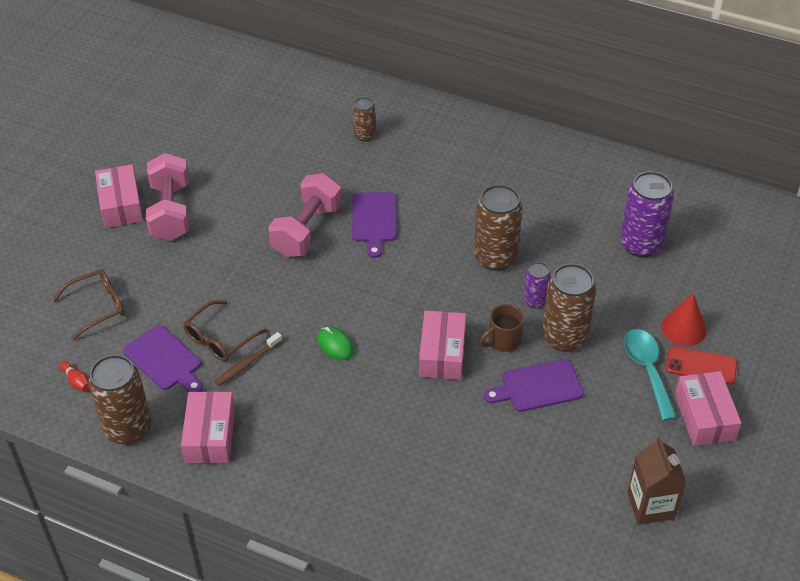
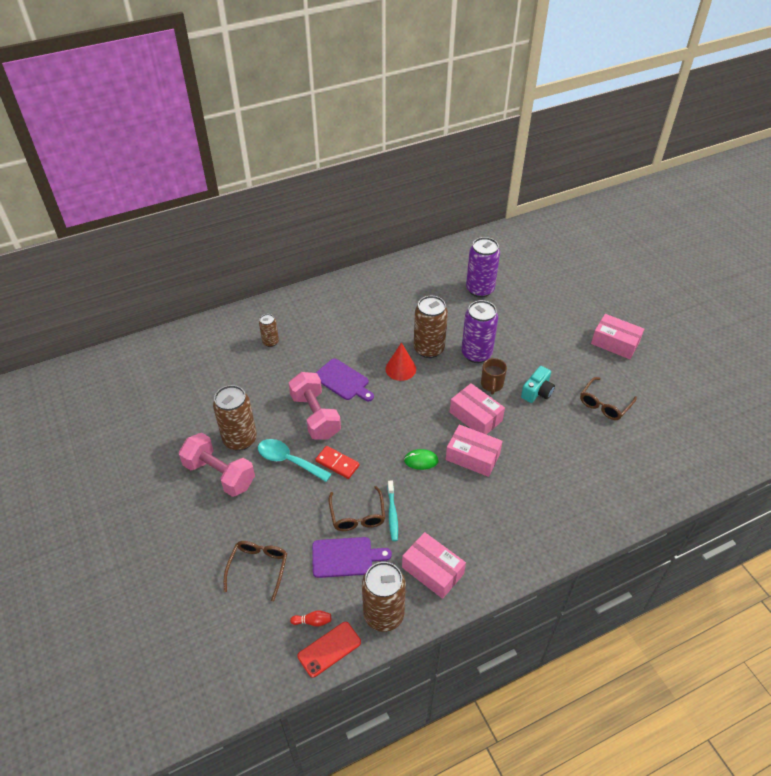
camera: 50 degrees left, 0 degrees up
(121, 205) = (181, 498): pink box -> pink box (472, 457)
(247, 363) = (392, 514): brown toothbrush -> turquoise toothbrush
(266, 284) = (337, 463): none -> red domino
(535, 301) = (476, 354): purple can -> purple can, size x1.84
(538, 386) = (537, 392): purple cutting board -> turquoise camera
(564, 337) = (513, 359): brown can -> brown can (240, 439)
(588, 459) = (604, 404): none -> brown glasses
(647, 370) = (566, 343): turquoise spoon -> turquoise spoon (289, 460)
(650, 505) = (654, 400): brown carton -> none
(684, 328) = (551, 312): red cone -> red cone (400, 369)
(701, 365) = (581, 322): red phone -> red phone (329, 649)

